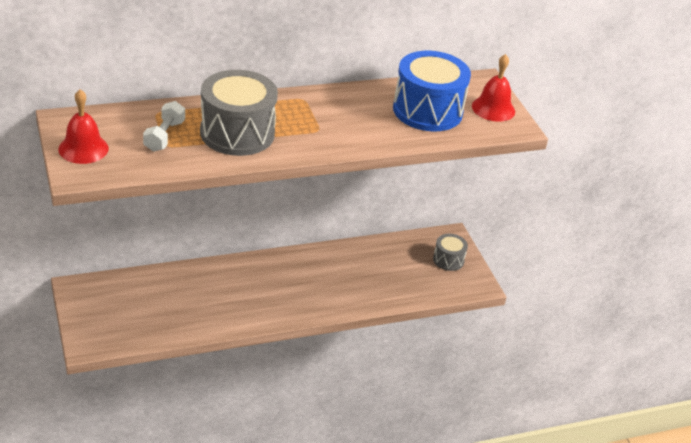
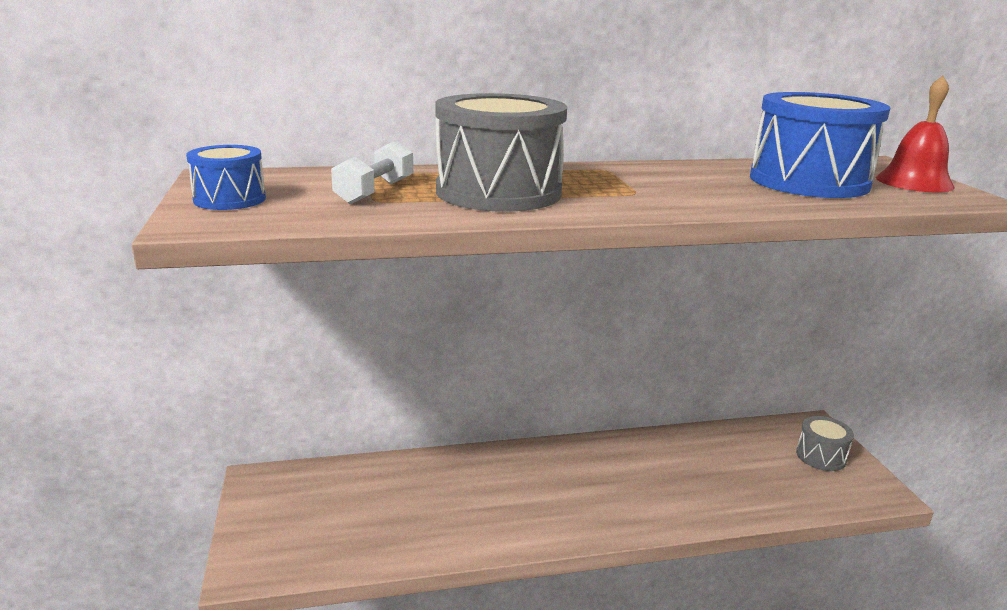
camera: 10 degrees right, 15 degrees down
(83, 149) = (230, 199): red bell -> blue drum

